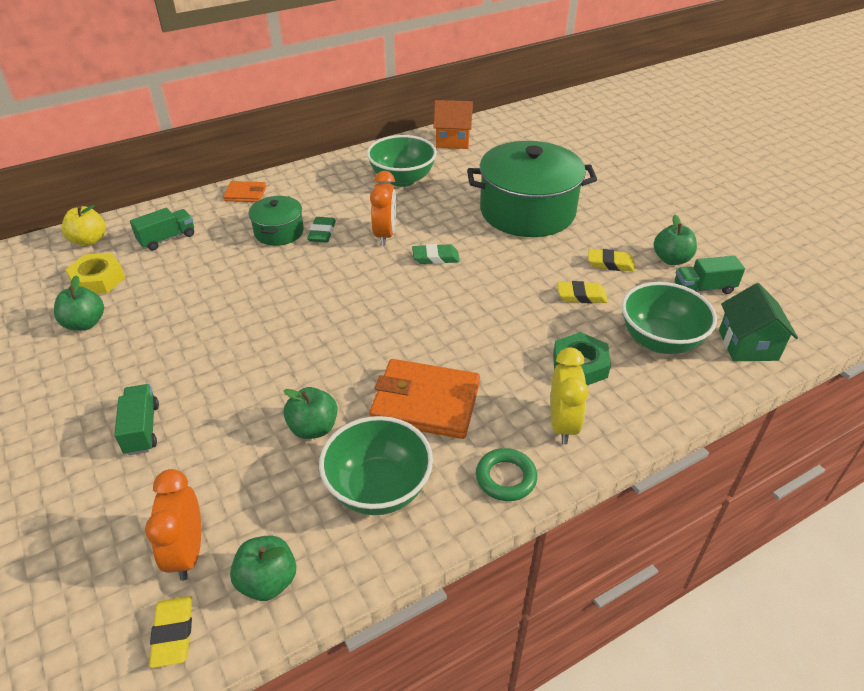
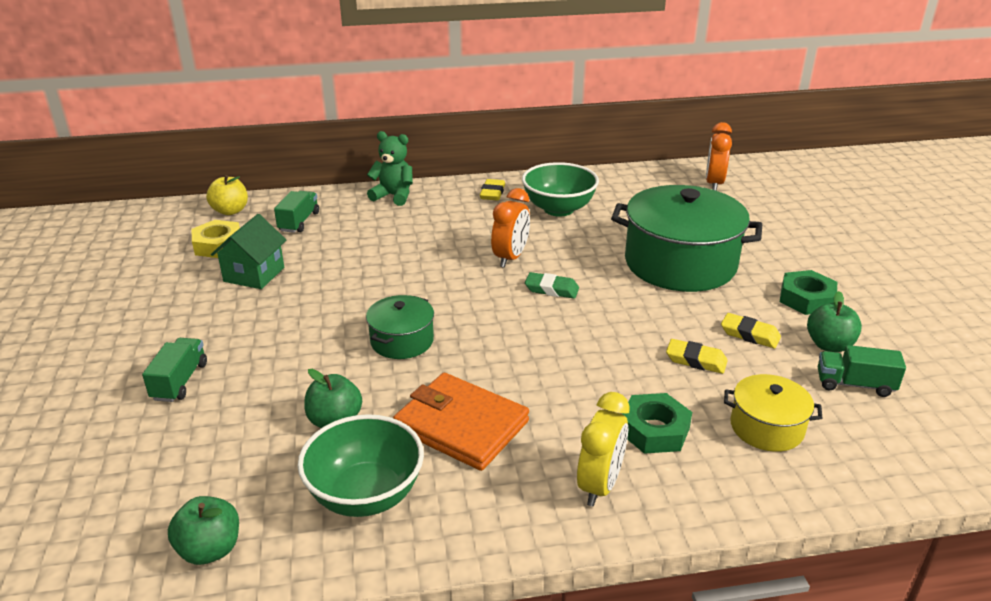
camera: 20 degrees right, 10 degrees down
(85, 323) = (185, 280): green apple -> none
(167, 238) = (299, 222): green truck -> green truck turned 60 degrees counterclockwise
(173, 633) = (100, 569): yellow eraser -> yellow eraser (492, 193)
(187, 552) = (155, 501): orange clock -> orange clock (714, 184)
(245, 194) = (393, 196): orange wallet -> green teddy bear
(279, 232) = (406, 235): green pot -> green pot (402, 341)
(322, 233) = (447, 244): green eraser -> none
(452, 140) = (634, 181): orange house -> none
(506, 478) = (505, 522): green ring -> none
(637, 222) = (806, 299): none -> green nut
(660, 341) = (766, 427): green bowl -> yellow pot
(748, 345) = (880, 458): green house -> green house (254, 274)

